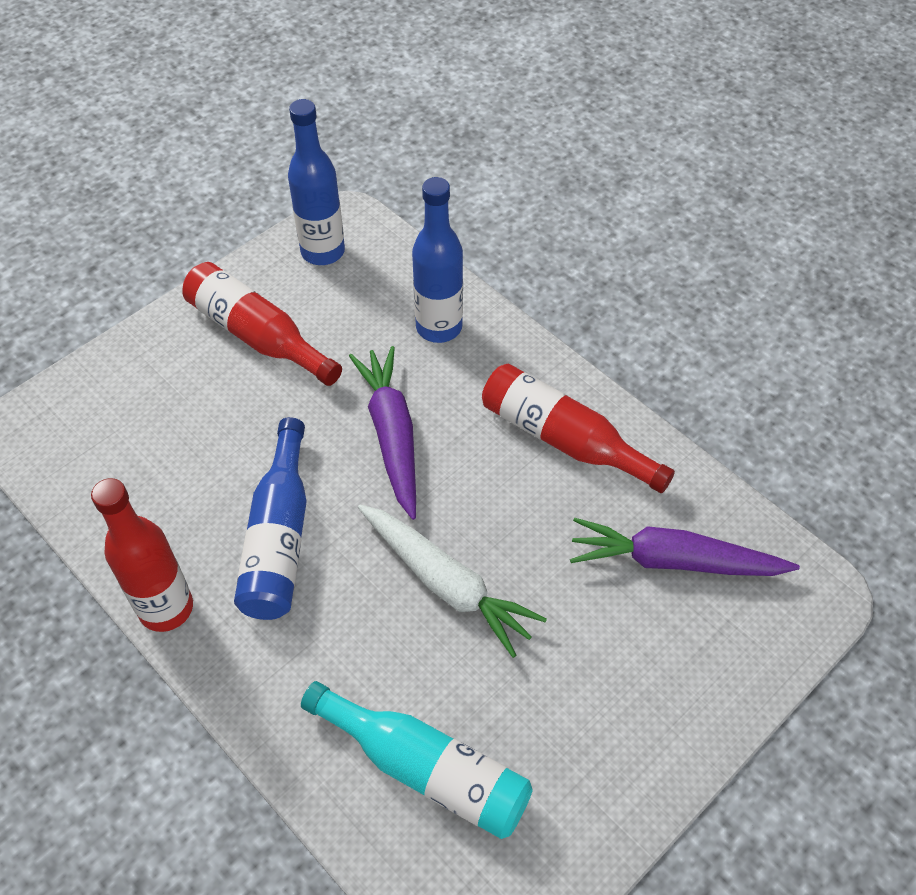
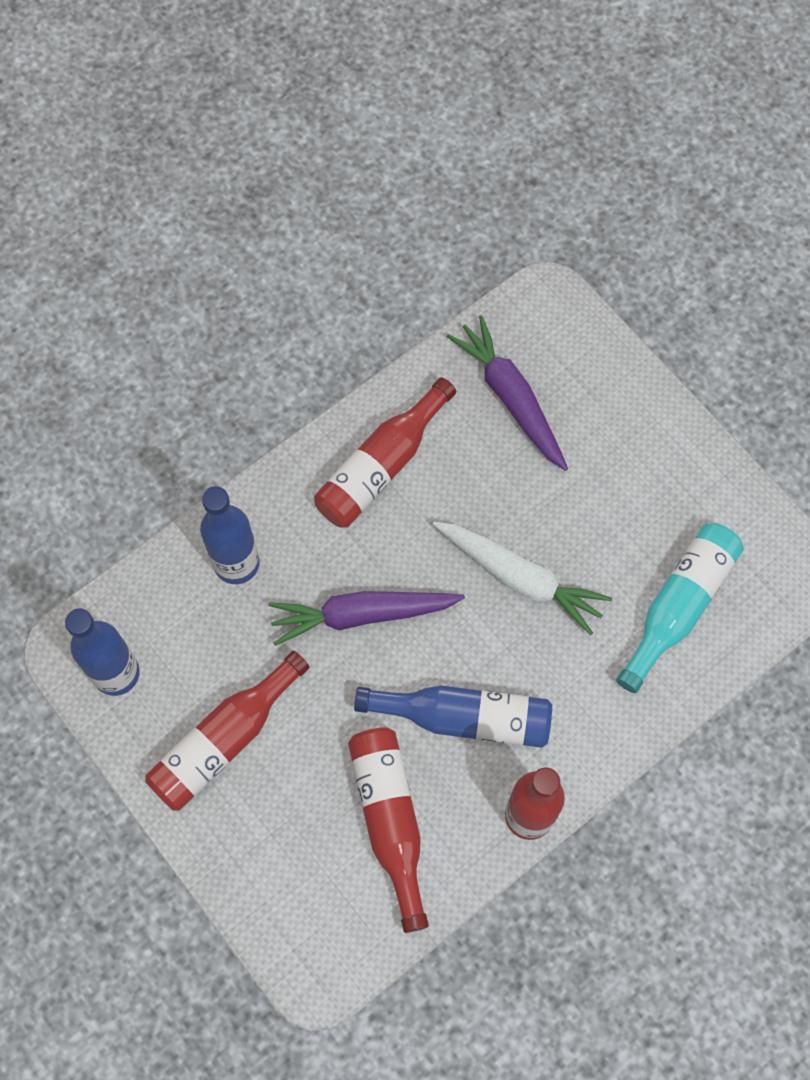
camera: 85 degrees left, 15 degrees up
(171, 477) = (390, 819): none -> red bottle
(446, 584) = (520, 578): white carrot -> white carrot turned 75 degrees clockwise
(674, 561) = (511, 398): purple carrot -> purple carrot turned 135 degrees clockwise

